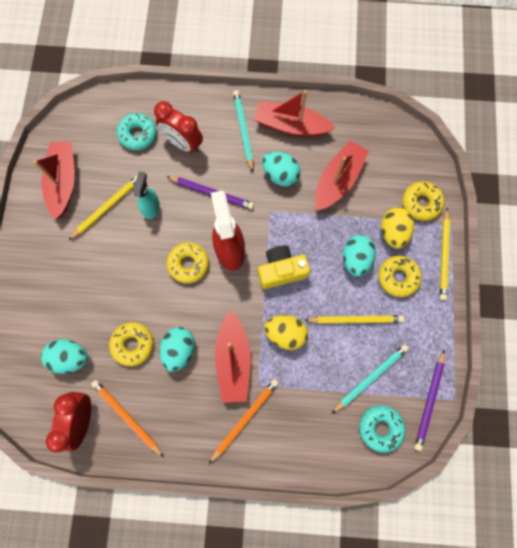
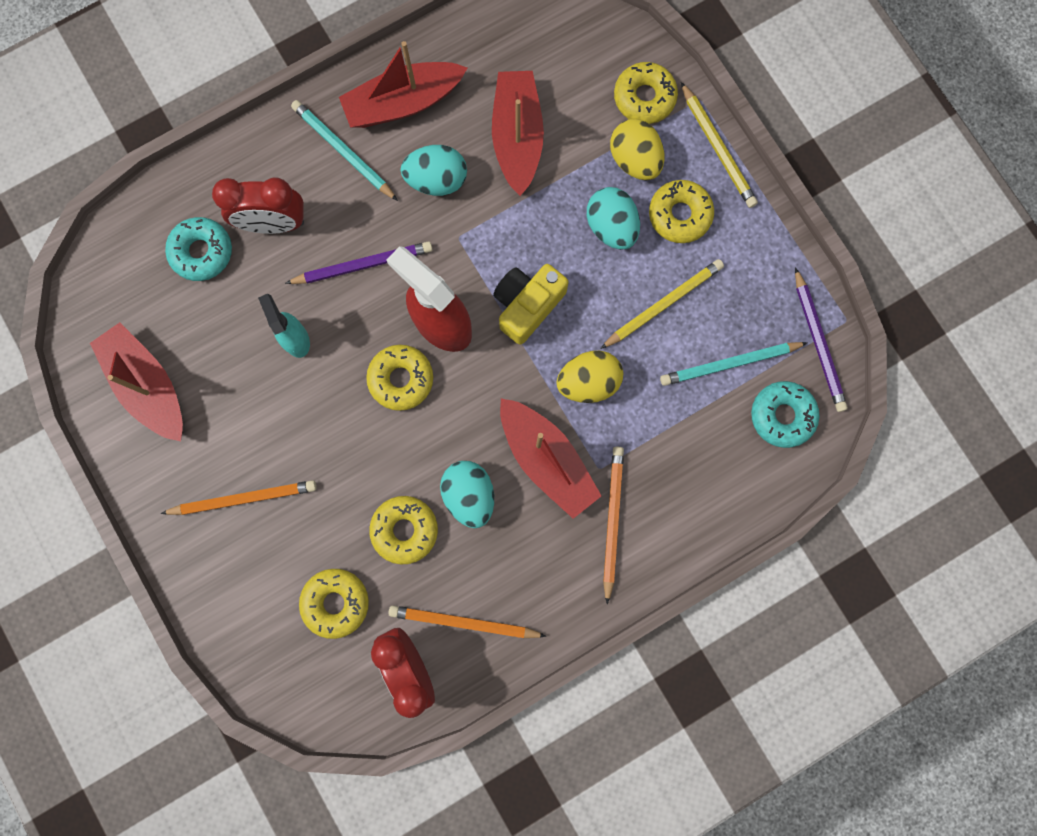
camera: 35 degrees left, 5 degrees up
(66, 270) = (243, 498): none -> orange pencil
(70, 357) = (336, 602): turquoise egg -> yellow donut
(107, 207) = (235, 379): yellow pencil -> none
(370, 377) = (729, 364): turquoise pencil -> turquoise pencil turned 120 degrees counterclockwise

